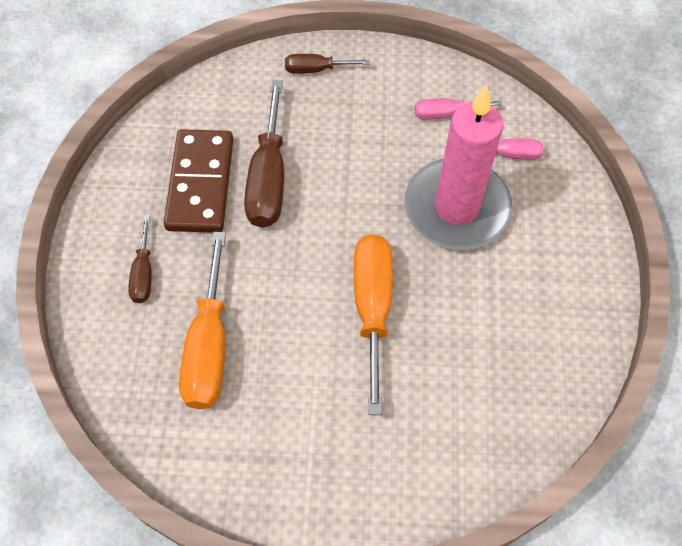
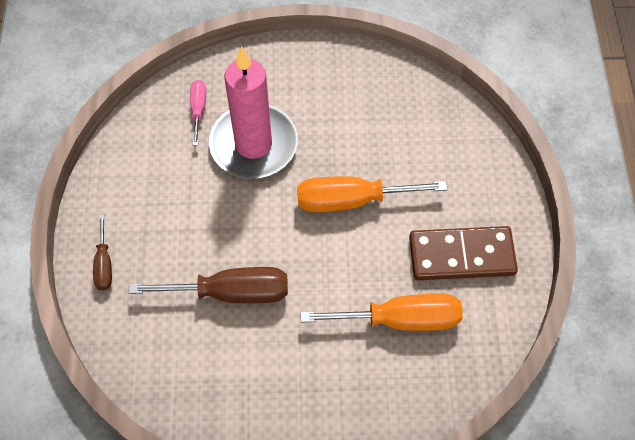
camera: 95 degrees left, 0 degrees up
(143, 273) = (338, 386): brown screwdriver -> none
(200, 183) = (240, 352): brown domino -> brown domino (461, 256)
(445, 113) = (157, 155): pink screwdriver -> none

